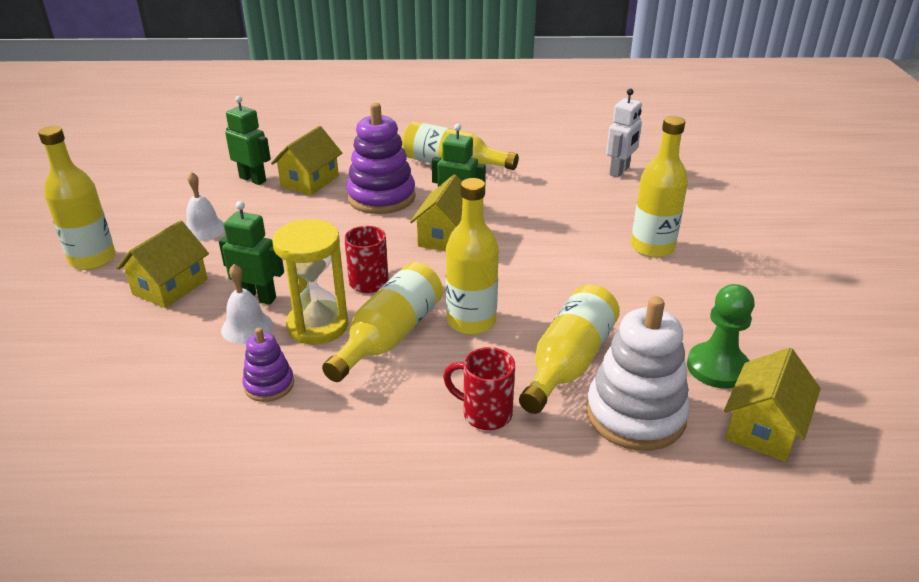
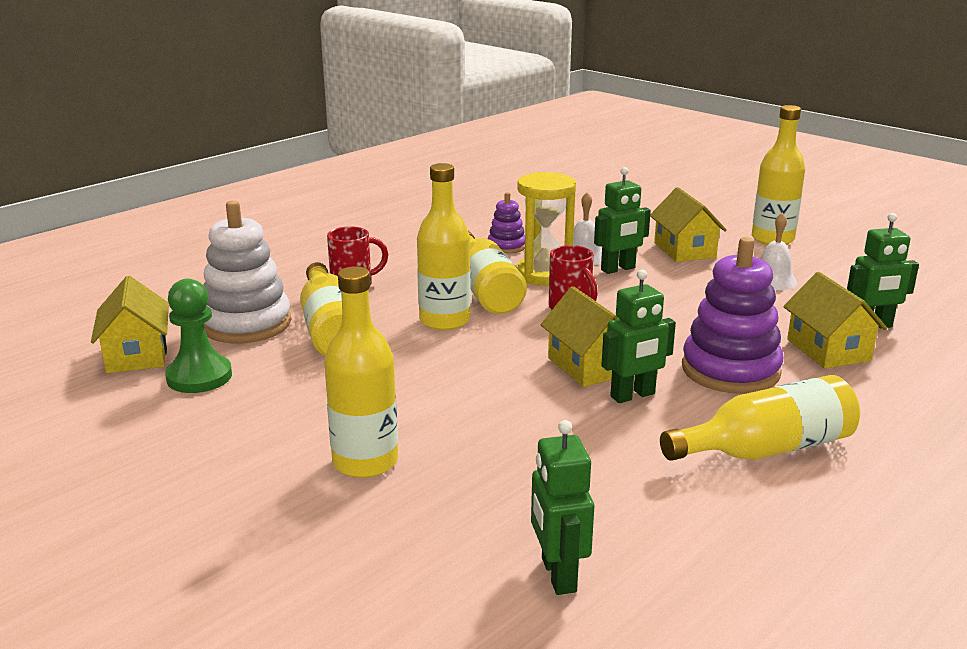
camera: 135 degrees right, 10 degrees down
(619, 171) = (558, 575): white robot -> green robot

